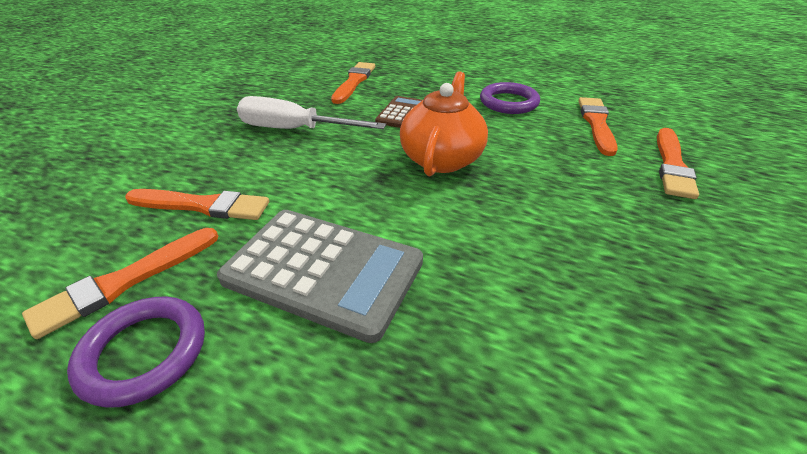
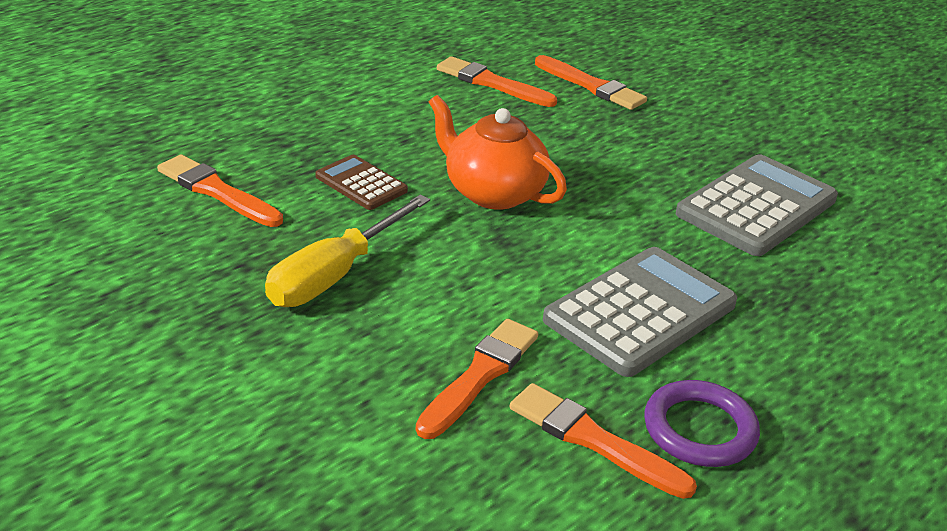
camera: 70 degrees left, 5 degrees down
(126, 281) = (594, 440): orange brush -> orange brush turned 150 degrees clockwise
(295, 130) = (335, 275): white screwdriver -> yellow screwdriver
(508, 102) = (398, 108): purple ring -> none
(598, 325) = (756, 206): none -> grey calculator

